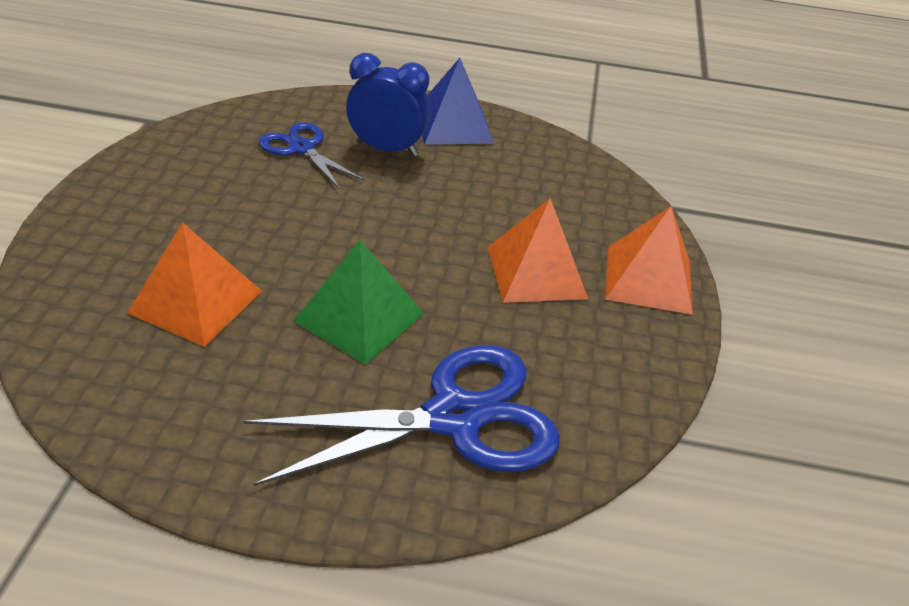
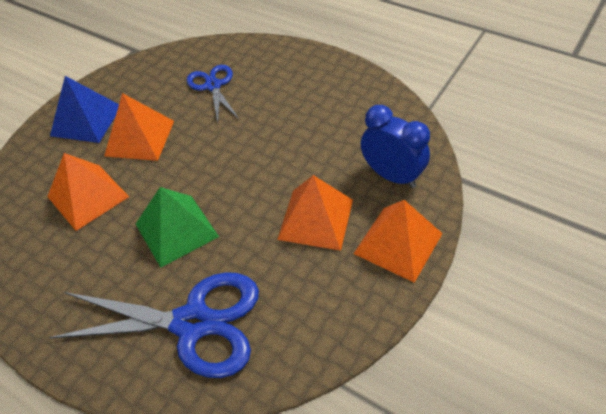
camera: 30 degrees right, 10 degrees up
(232, 220) = (140, 138): none -> orange pyramid
(387, 149) = (270, 94): blue clock -> blue clock (392, 176)
(454, 125) = (329, 79): blue pyramid -> blue pyramid (86, 120)

